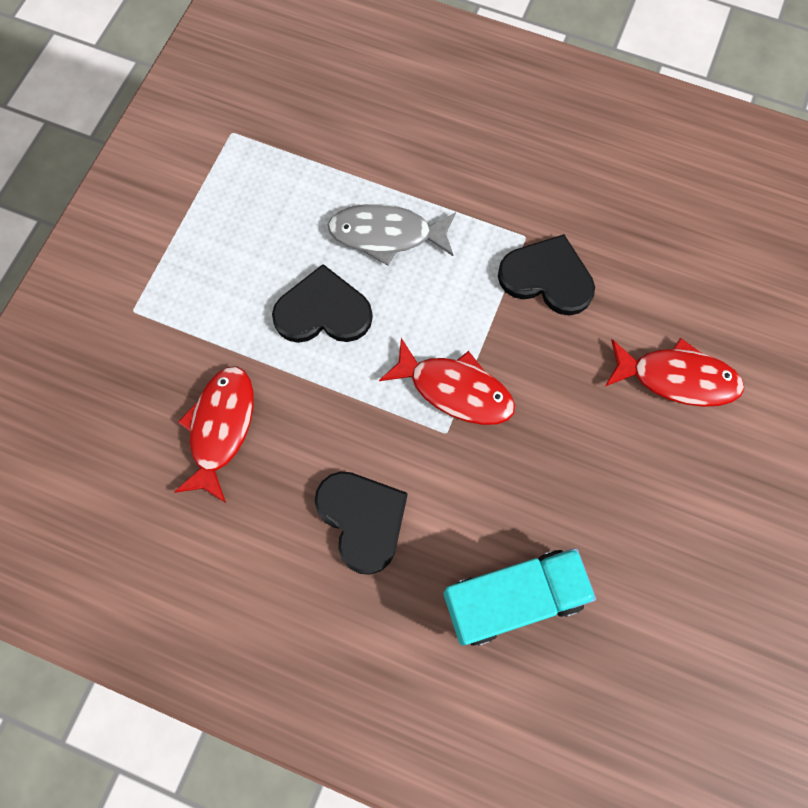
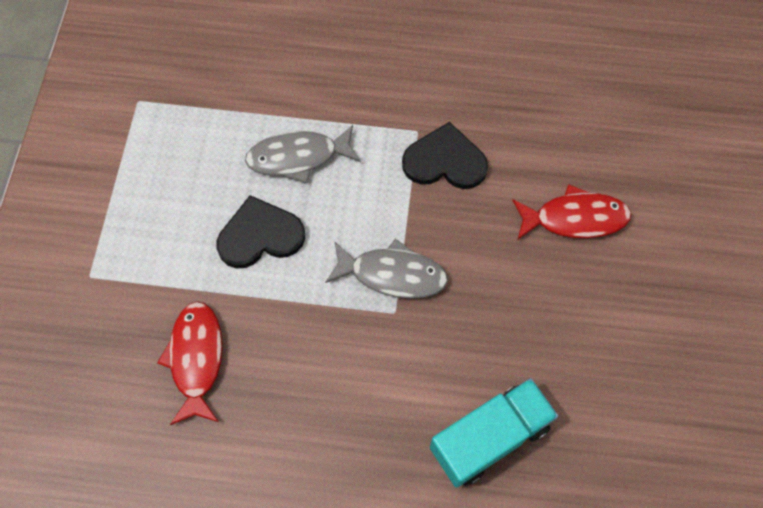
camera: 15 degrees left, 5 degrees down
(362, 519) = (342, 405): black heart -> none
(455, 390) = (392, 274): red fish -> grey fish

